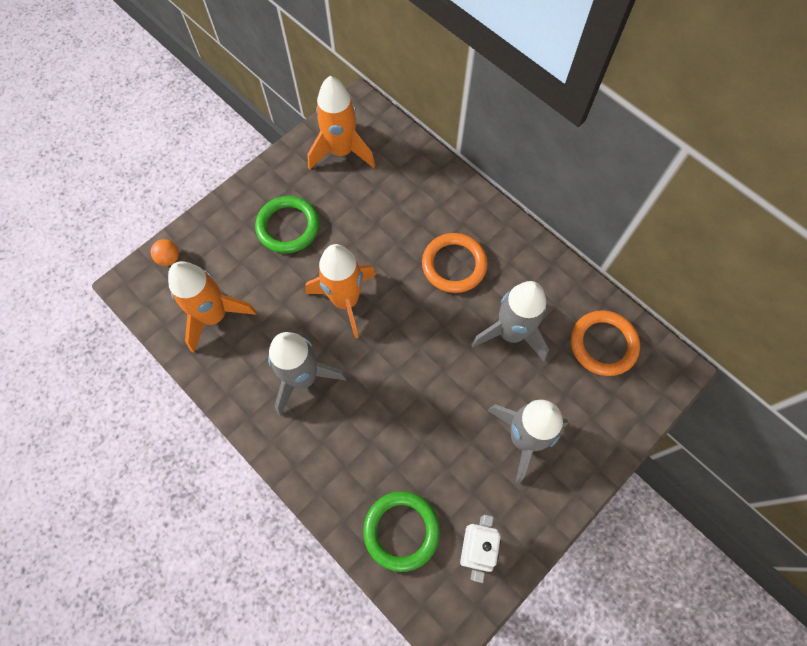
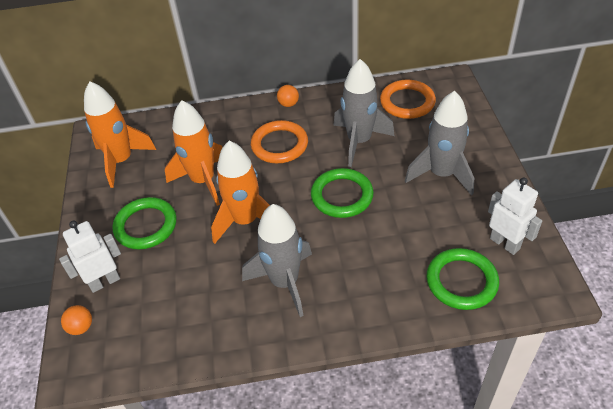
camera: 50 degrees left, 20 degrees down
(214, 316) = (170, 319): orange rocket -> orange rocket (203, 181)
(217, 241) = (104, 282): none -> white robot
(430, 362) = (342, 196): none -> green ring
(513, 235) = (288, 104): none -> orange ball

